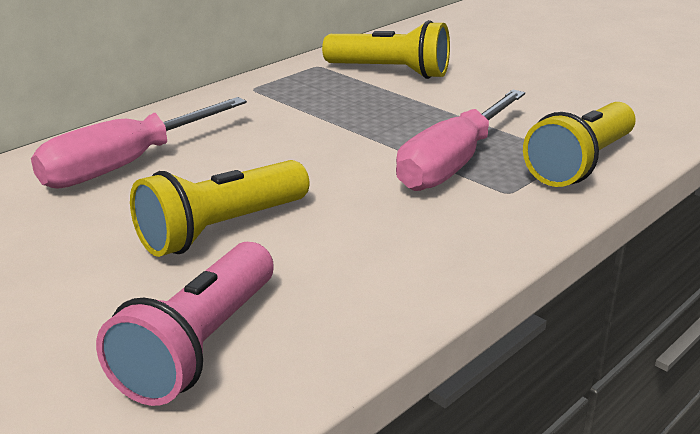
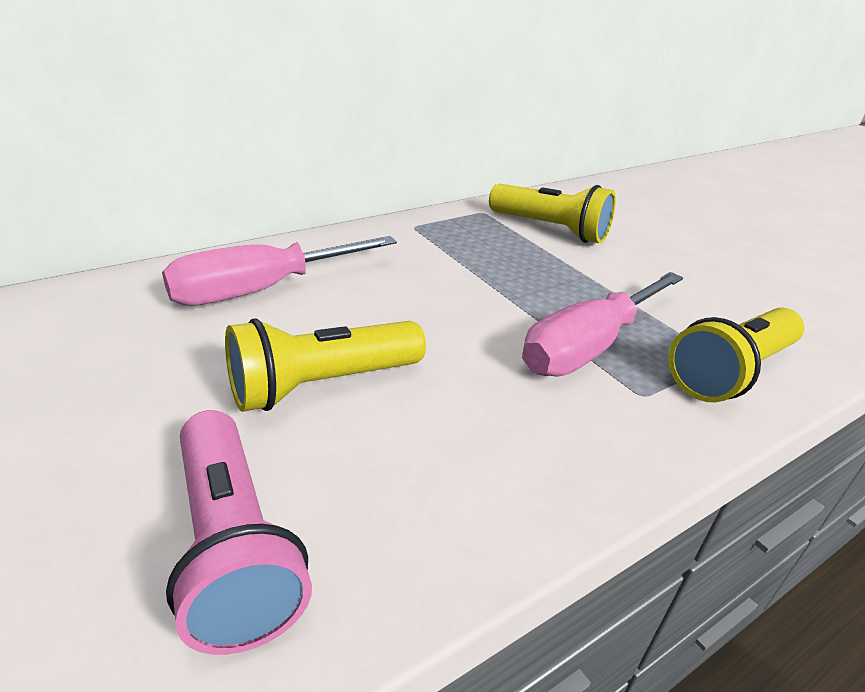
camera: 10 degrees right, 5 degrees up
(199, 346) = (233, 546): pink flashlight -> pink flashlight turned 60 degrees counterclockwise

